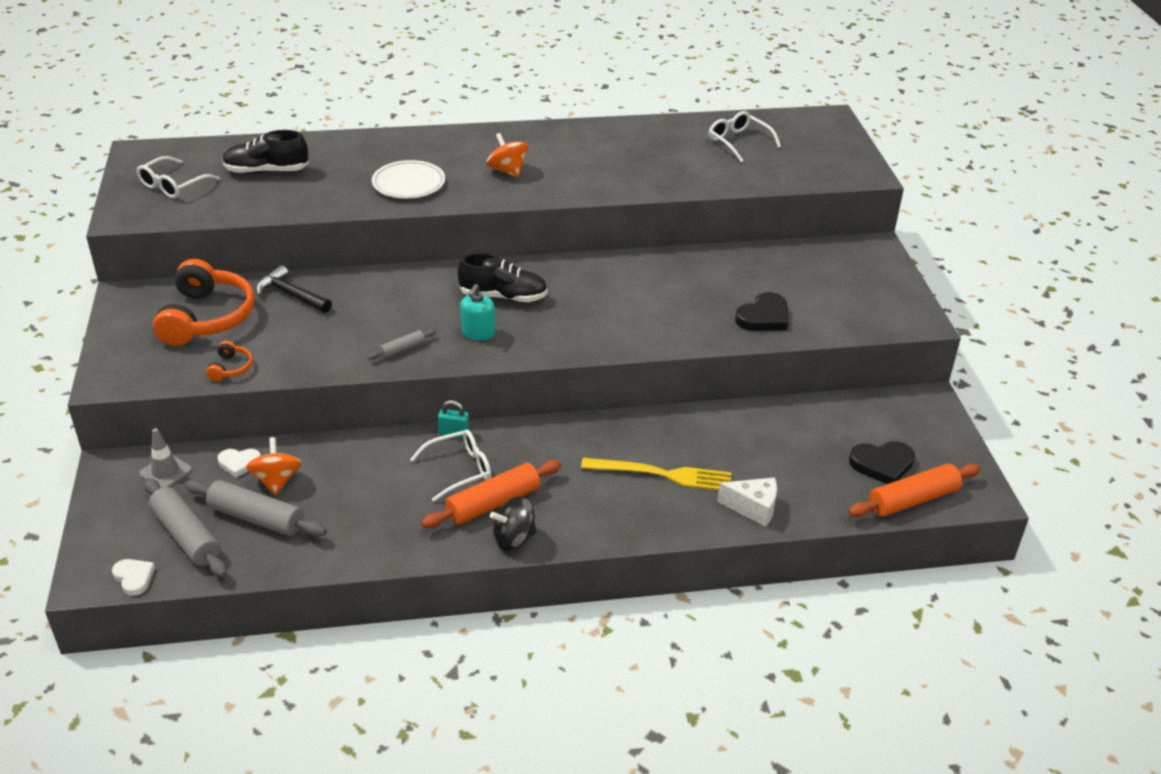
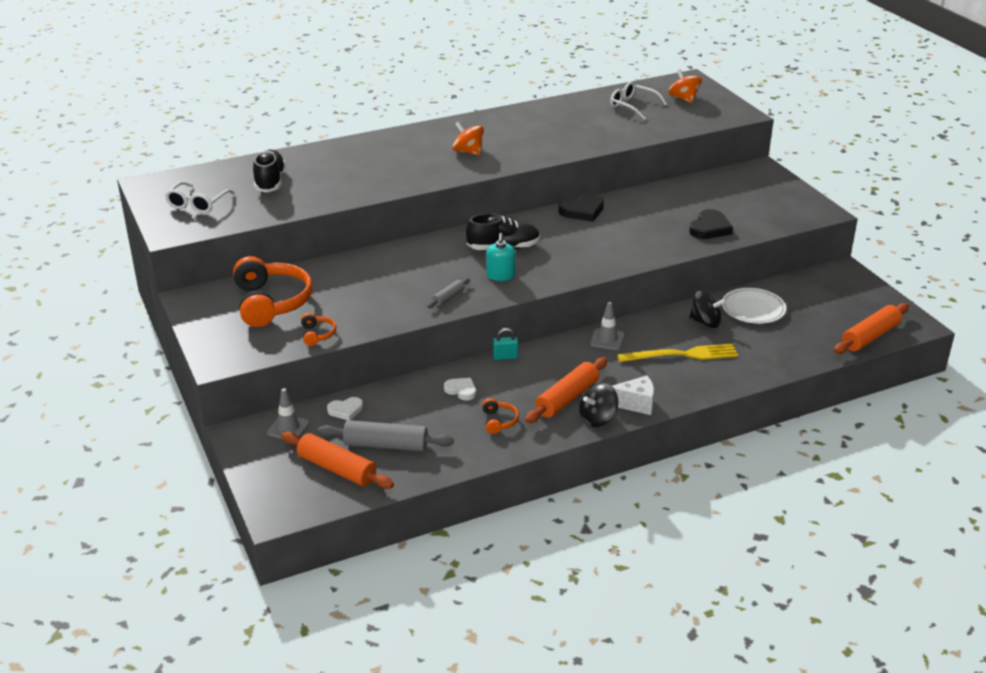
camera: 15 degrees left, 5 degrees down
(134, 578) = (313, 506): white heart -> white heart (461, 390)
(186, 536) = (336, 469): grey rolling pin -> orange rolling pin
(266, 171) = (270, 181): black shoe -> black shoe turned 105 degrees clockwise
(276, 480) = (385, 416): orange spinning top -> orange spinning top (683, 99)
(291, 295) = (330, 275): black hammer -> none
(398, 516) = (498, 421): none -> orange headphones
(409, 184) = (395, 173): white plate -> white plate (753, 309)
(460, 470) = (526, 381): white glasses -> none
(584, 435) = (607, 340): none -> grey traffic cone
(715, 436) = (705, 322): none -> black spinning top
(753, 508) = (761, 364): white cheese -> white cheese (635, 404)
(882, 464) = (836, 318): black heart -> black heart (582, 211)

